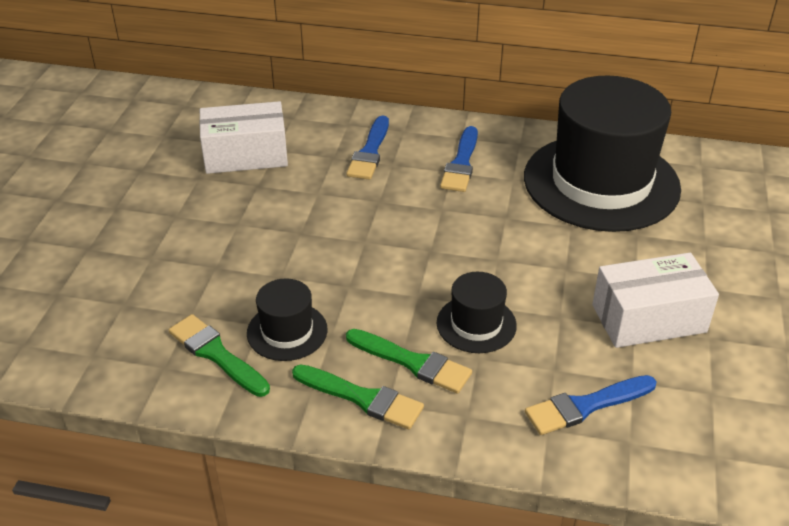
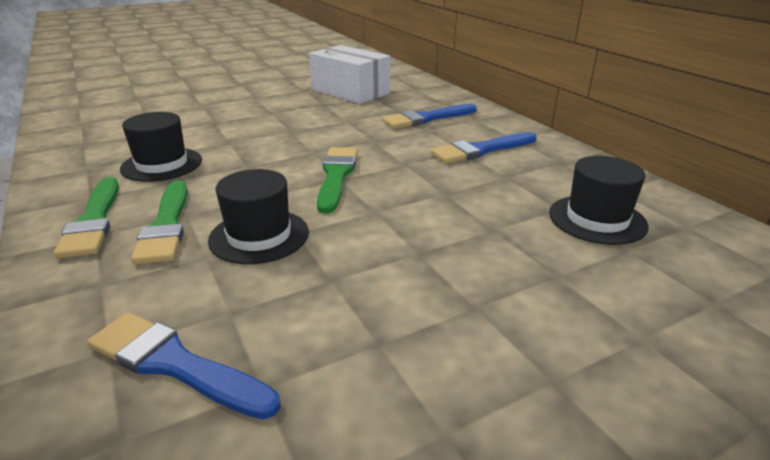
camera: 50 degrees right, 10 degrees down
(216, 354) = (111, 152): green brush -> green brush (336, 176)
(601, 182) = (597, 219): black hat -> black hat, size x0.44
(648, 318) = (411, 350): white box -> none

